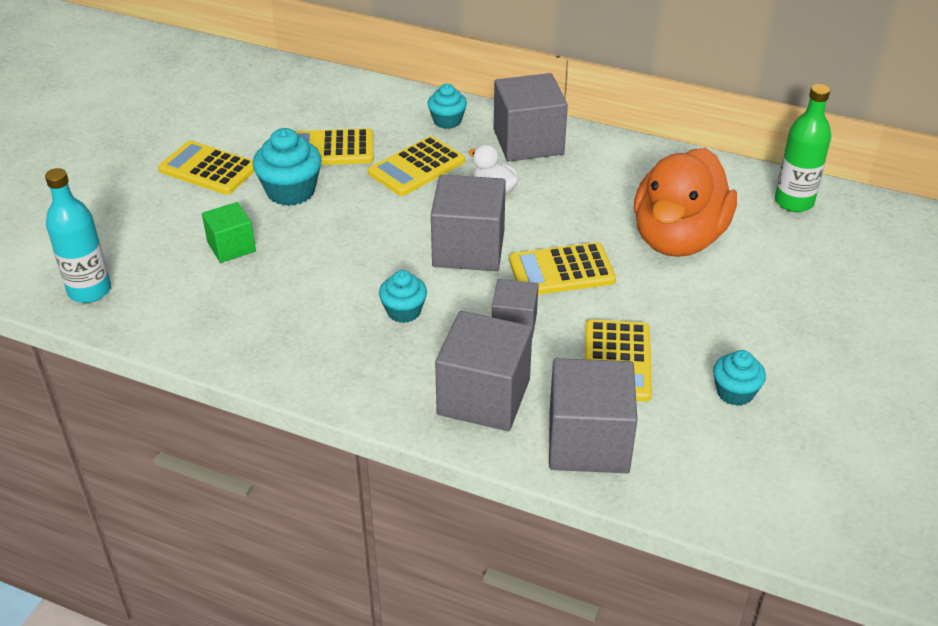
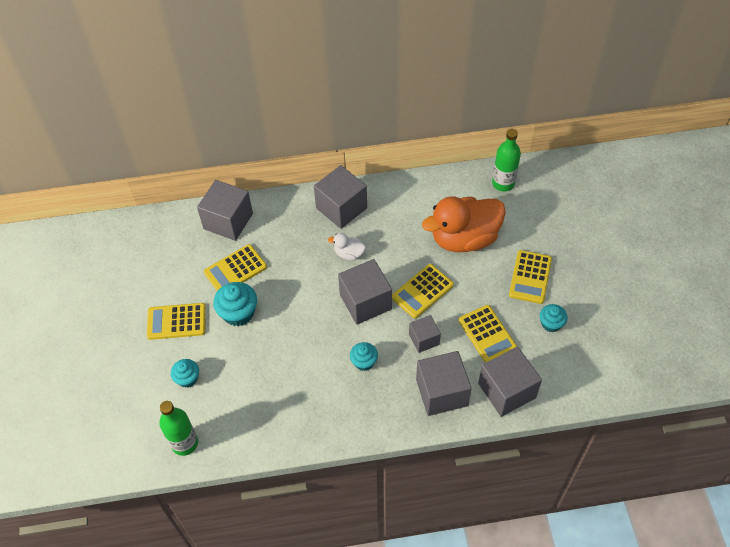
camera: 30 degrees left, 15 degrees up
(89, 291) = (185, 443): turquoise bottle -> green bottle
(231, 247) = (238, 370): green cube -> none
(369, 101) = (228, 221): none -> grey cube
(416, 167) = (294, 258): yellow calculator -> yellow calculator (530, 277)
(447, 121) = (285, 214): turquoise cupcake -> turquoise cupcake (187, 378)
(678, 239) = (464, 239): orange duck -> orange duck turned 75 degrees clockwise

